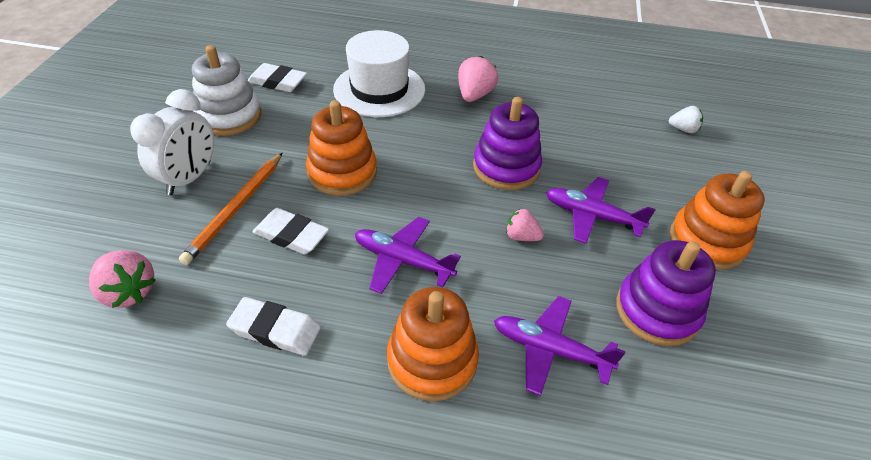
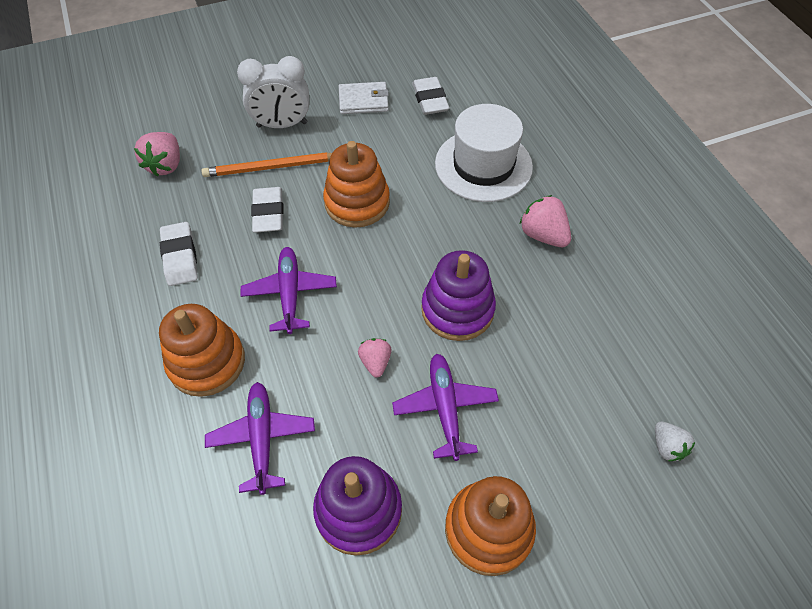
camera: 60 degrees right, 10 degrees up
(229, 116) = (363, 101): white stacking toy -> white wallet
(474, 95) = (543, 235): pink strawberry -> pink strawberry turned 120 degrees counterclockwise

